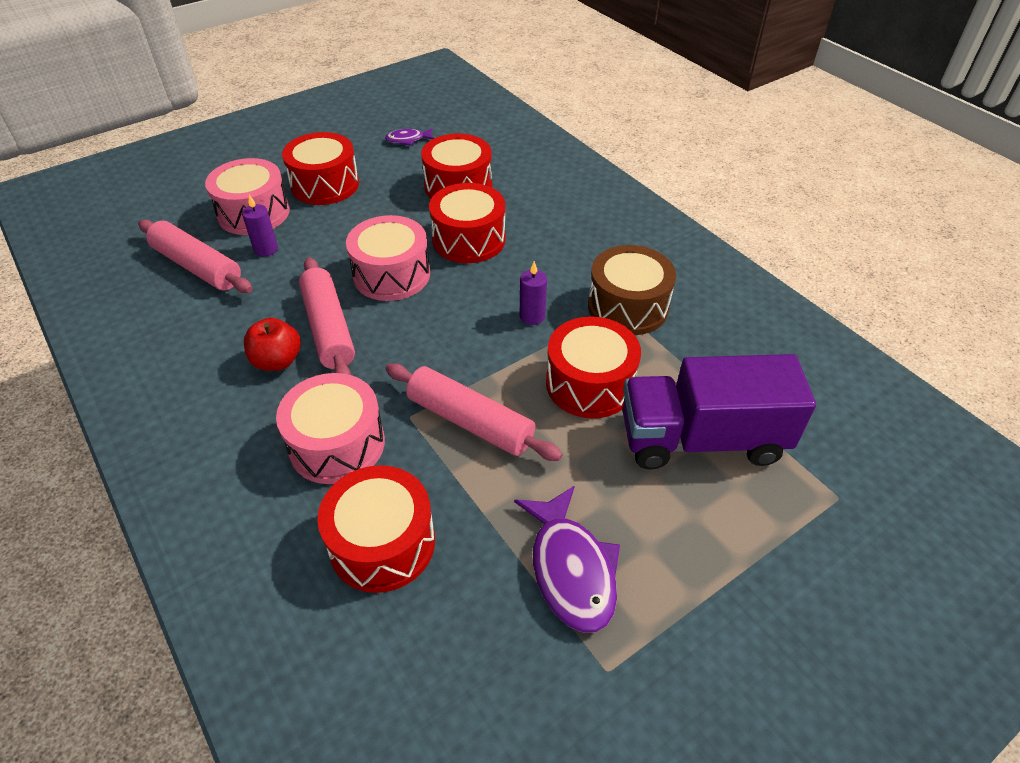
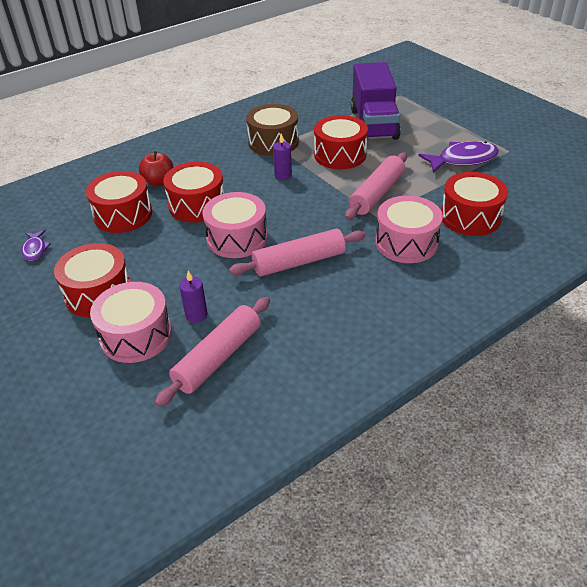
camera: 90 degrees left, 5 degrees down
(277, 361) = (336, 282): red apple -> red apple (159, 182)

